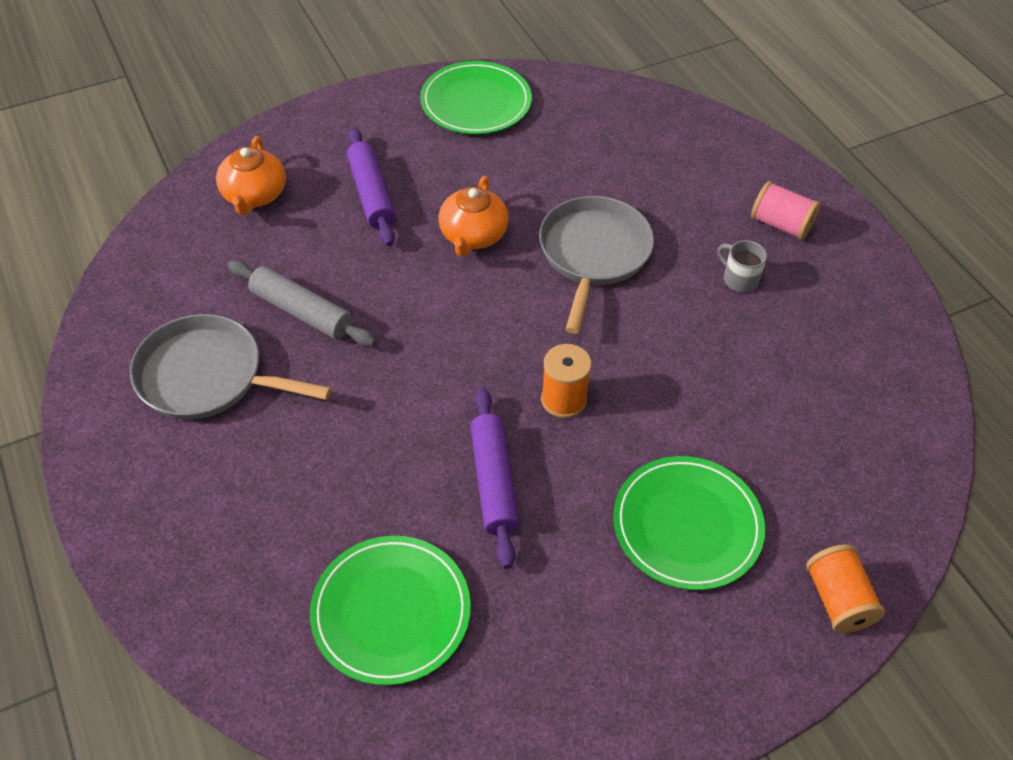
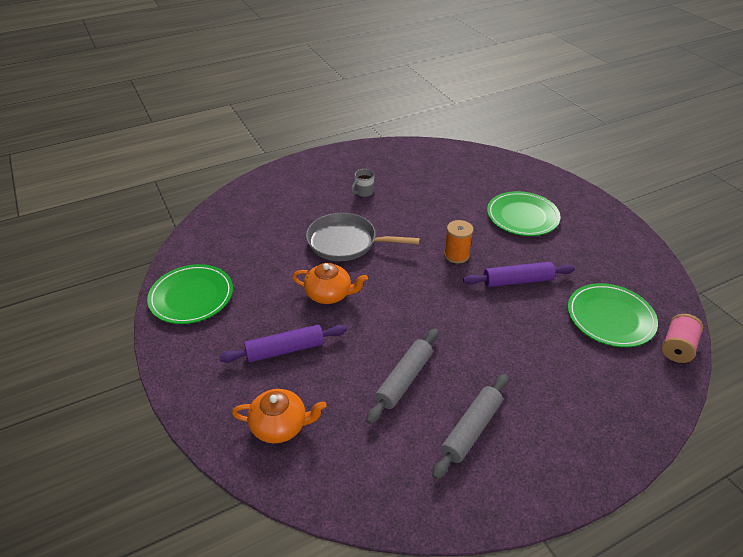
camera: 90 degrees left, 10 degrees down
(206, 376) = (471, 429): grey pan -> grey rolling pin
(780, 224) = (323, 176): pink spool -> pink spool (677, 347)
(838, 600) = (545, 179): orange spool -> none

